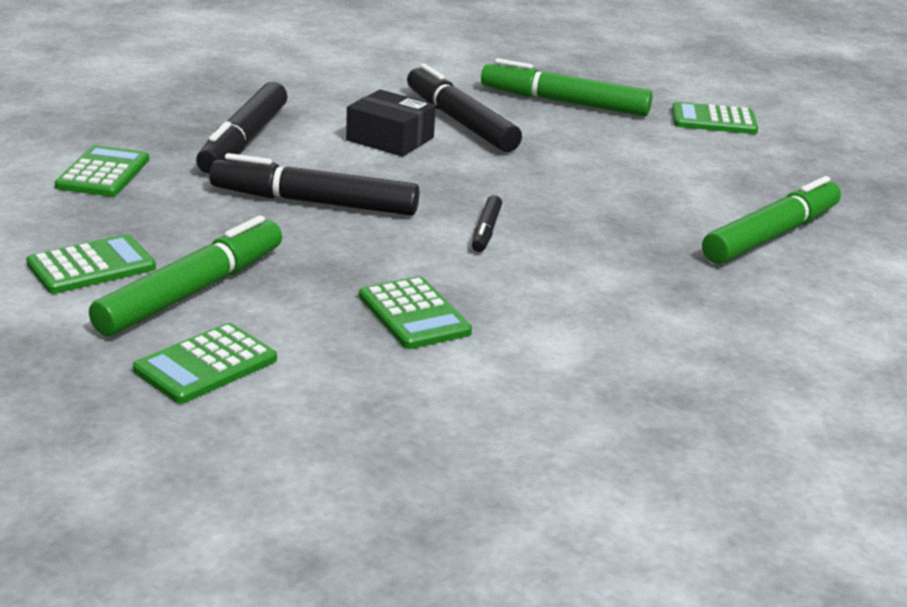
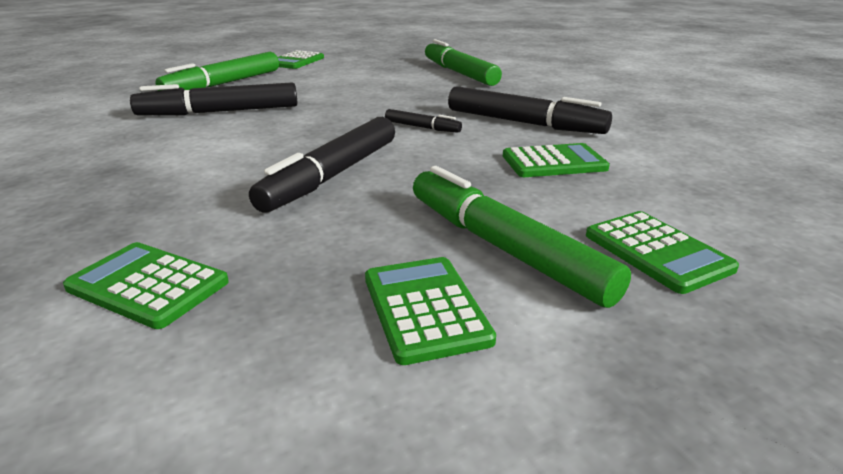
camera: 70 degrees left, 0 degrees up
(244, 140) = (153, 192): black marker -> black marker (523, 123)
(390, 139) = (225, 136): black box -> none

